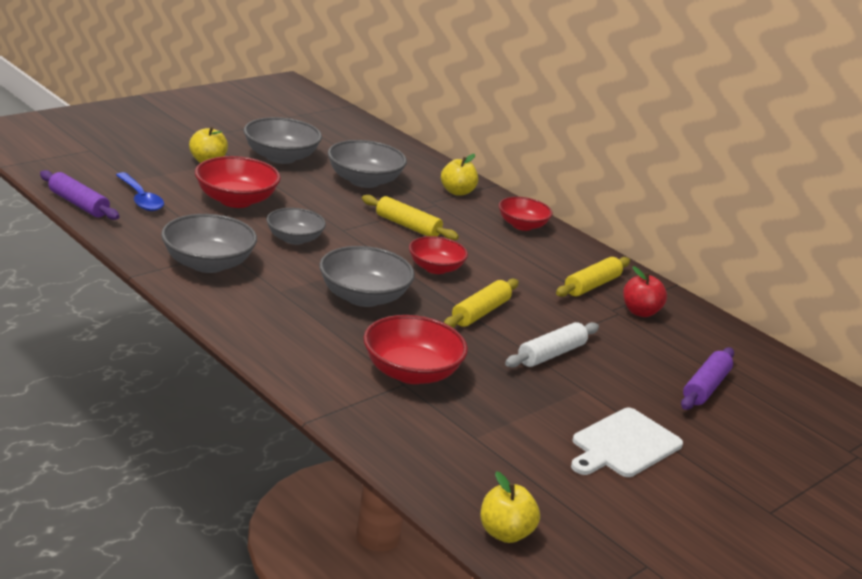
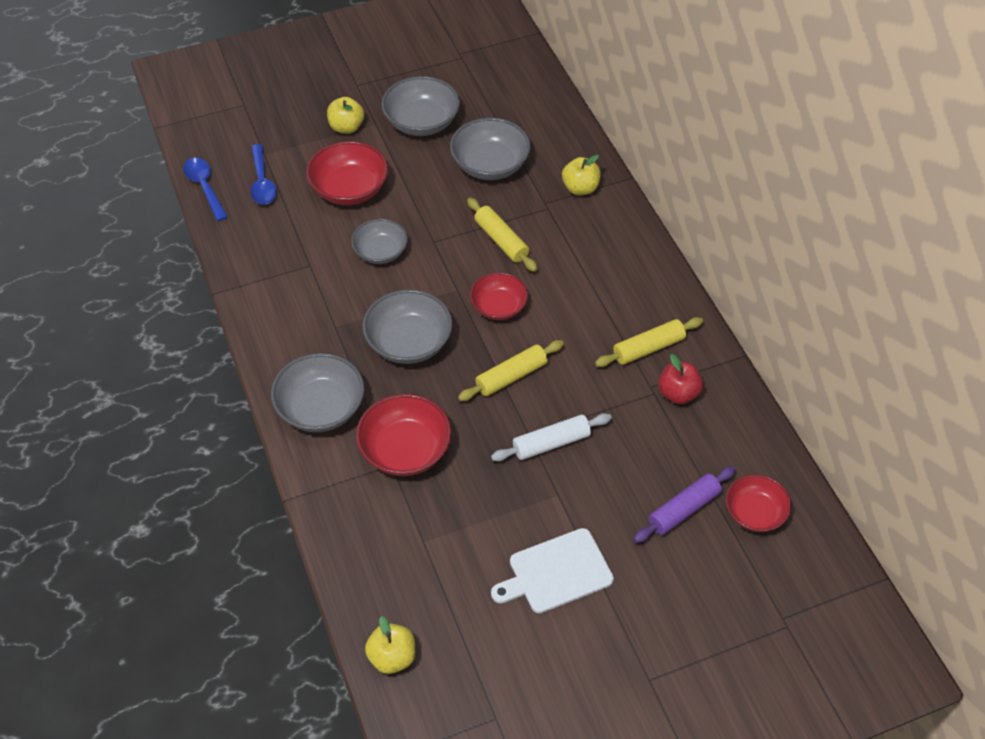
camera: 25 degrees right, 25 degrees up
(78, 204) = (204, 187): purple rolling pin -> blue spoon
(208, 263) = (286, 282): grey bowl -> grey bowl (321, 408)
(522, 225) = (623, 247): red bowl -> red bowl (754, 513)

